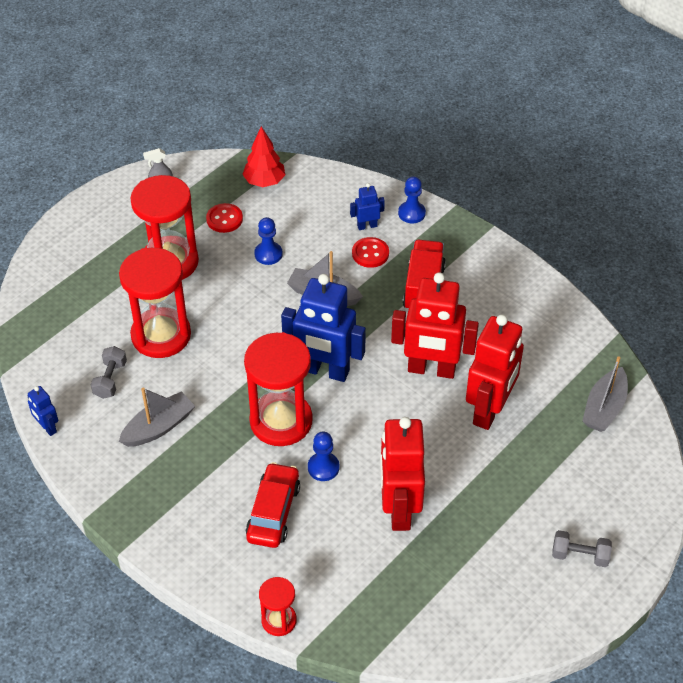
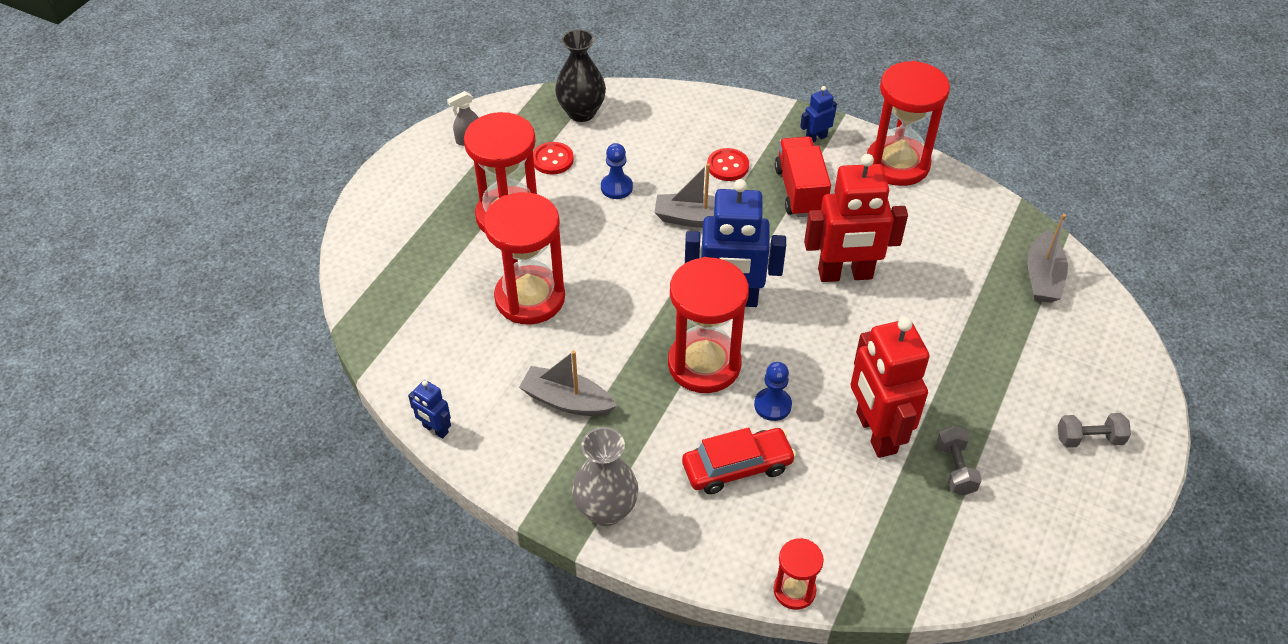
camera: 15 degrees left, 0 degrees up
(110, 380) = (490, 359): grey dumbbell -> grey dumbbell (955, 469)
(155, 522) = (606, 510): none -> grey vase
(158, 427) = (567, 401): grey boat -> grey boat turned 105 degrees counterclockwise
(264, 181) = (581, 112): red tree -> black vase
(273, 512) = (737, 467): red car -> red car turned 75 degrees clockwise
(367, 226) = (712, 138): blue robot -> blue robot (816, 138)
(411, 213) = (754, 117): blue pawn -> none
(489, 410) = (925, 305): red robot -> none
(520, 280) = (897, 164): none -> red hourglass

